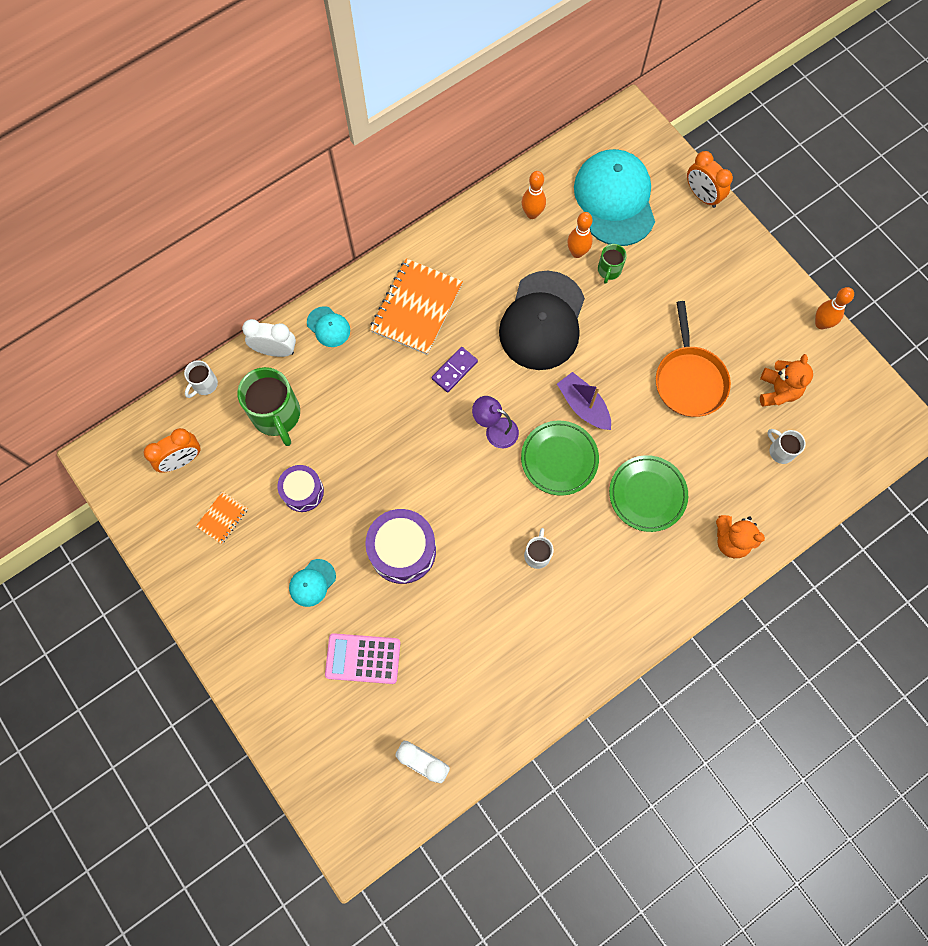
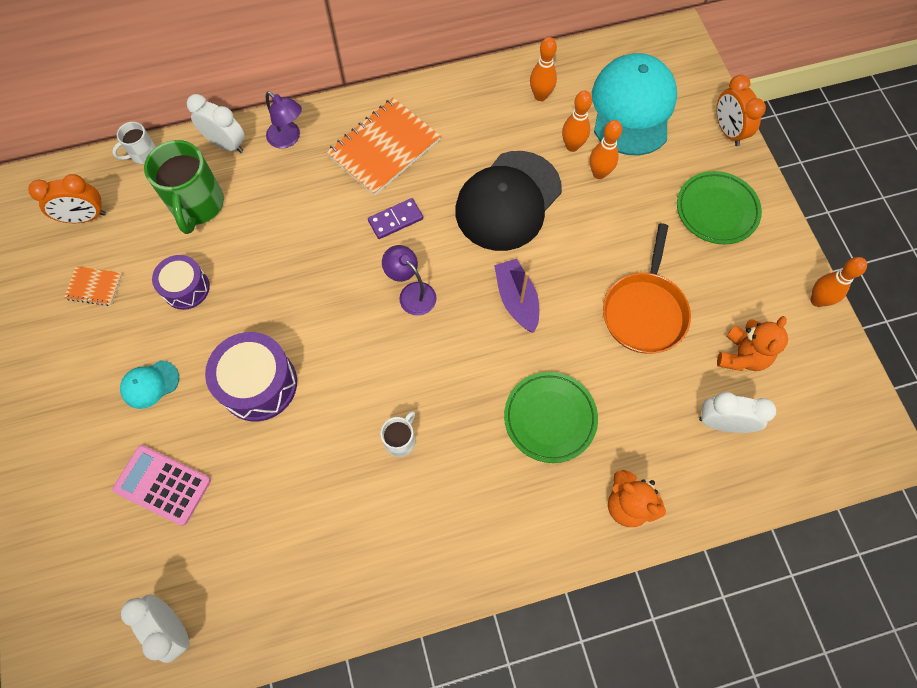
camera: 20 degrees right, 5 degrees down
(222, 518) = (94, 287): orange notebook -> orange notebook turned 45 degrees clockwise
(328, 327) = (288, 139): turquoise cap -> purple lamp
(559, 459) = (467, 346): green plate -> green plate (716, 210)
(609, 270) = (599, 173): green mug -> orange bowling pin
(780, 451) = (722, 423): white mug -> white clock

